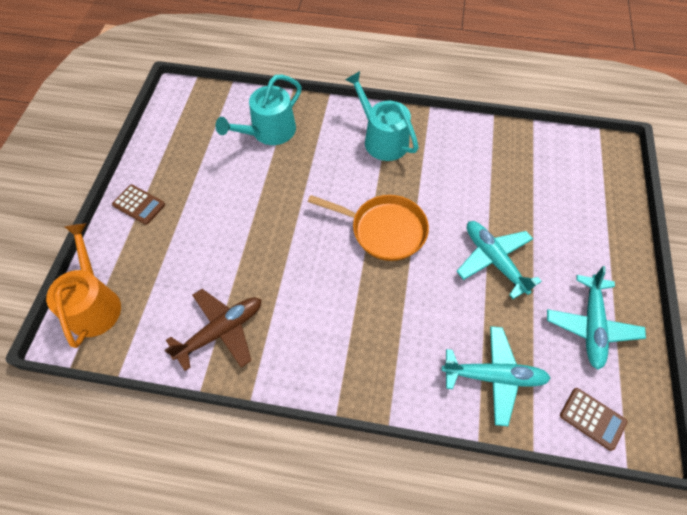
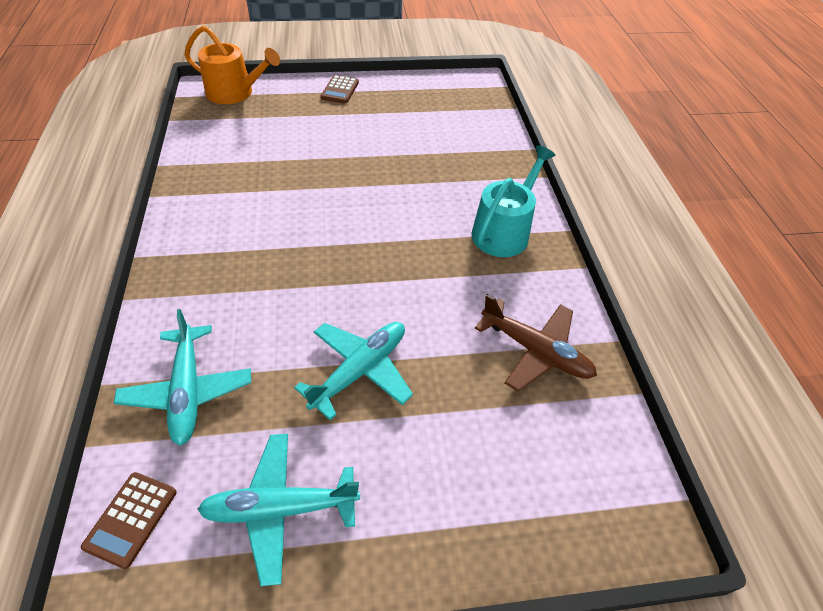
camera: 70 degrees right, 10 degrees down
(94, 304) = (235, 93): orange watering can -> orange watering can turned 45 degrees clockwise
(221, 331) = (220, 164): brown plane -> brown plane (536, 351)
(269, 132) = (464, 144): turquoise watering can -> none
(384, 230) = (370, 255): orange pan -> none

